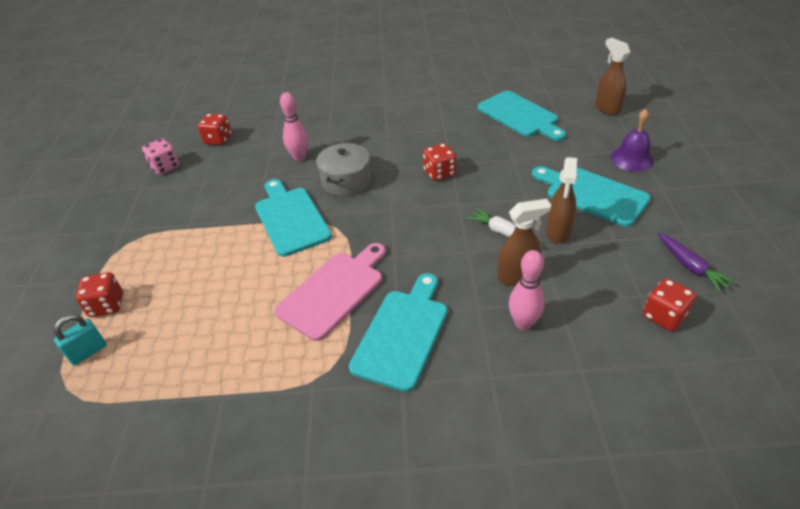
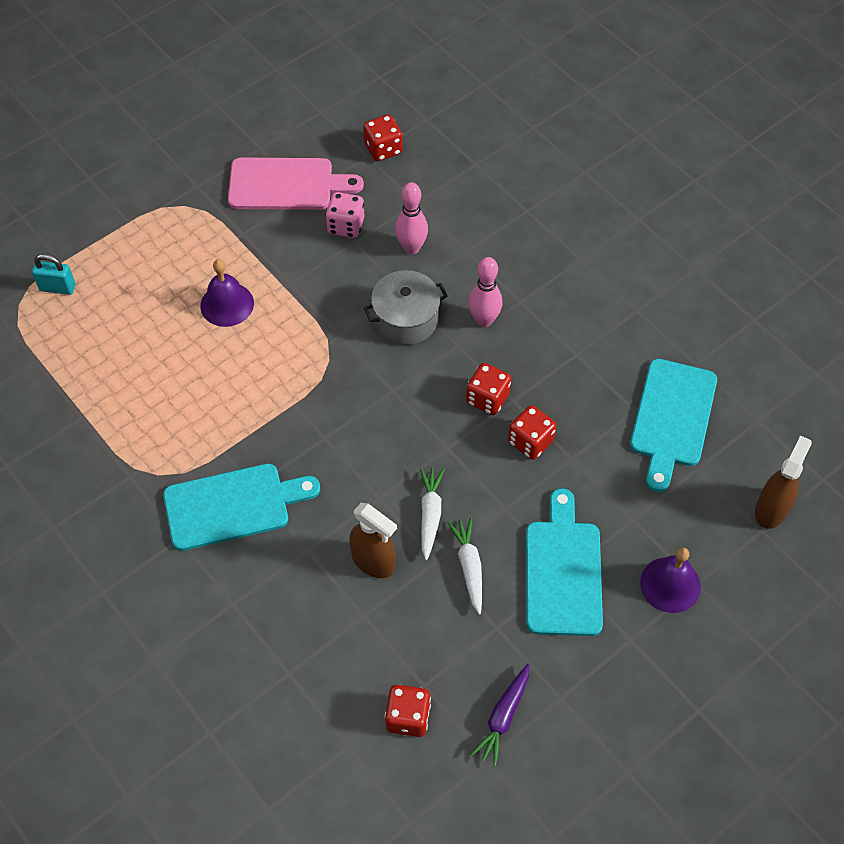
camera: 50 degrees right, 15 degrees up
(107, 305) = (108, 256): red dice -> red dice (530, 441)
(165, 167) = (304, 140): pink dice -> pink dice (346, 226)
(232, 257) = (227, 304): none -> purple bell
(291, 218) = (313, 311): turquoise cutting board -> none
(334, 291) = (244, 418): pink cutting board -> pink cutting board (287, 185)
(523, 323) = (313, 598): pink bowling pin -> pink bowling pin (484, 320)
(558, 232) = (469, 567): brown spray bottle -> white carrot

